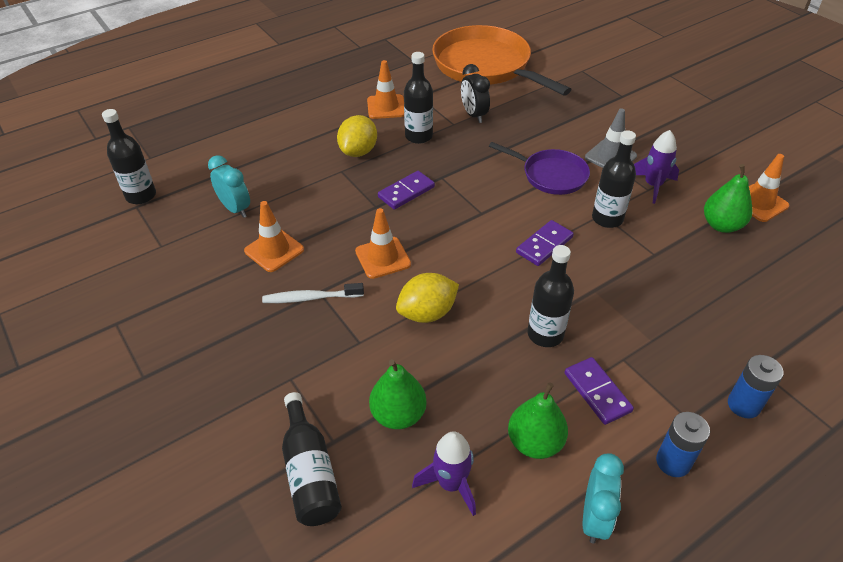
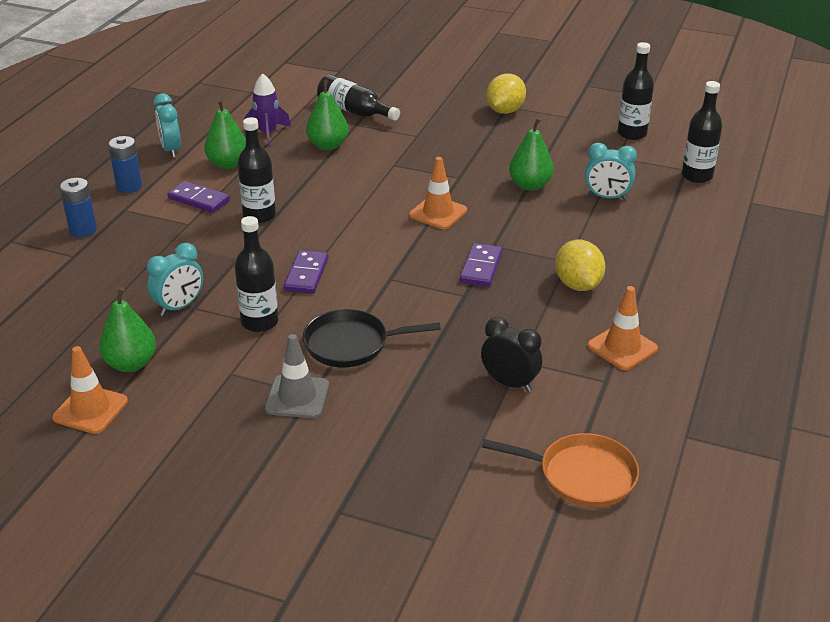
camera: 145 degrees right, 10 degrees down
(274, 250) = (530, 185): orange traffic cone -> green pear
(311, 298) = (459, 172): white toothbrush -> none
(418, 136) = (539, 327): black bottle -> black bottle (632, 134)
(427, 313) = (362, 195): yellow lemon -> yellow lemon (505, 111)
(485, 66) = (582, 475): orange pan -> orange pan, size x0.55
(551, 175) = (351, 344): purple pan -> black pan
(653, 185) = (227, 380): purple rocket -> none
(667, 260) = (179, 307): none -> turquoise clock

